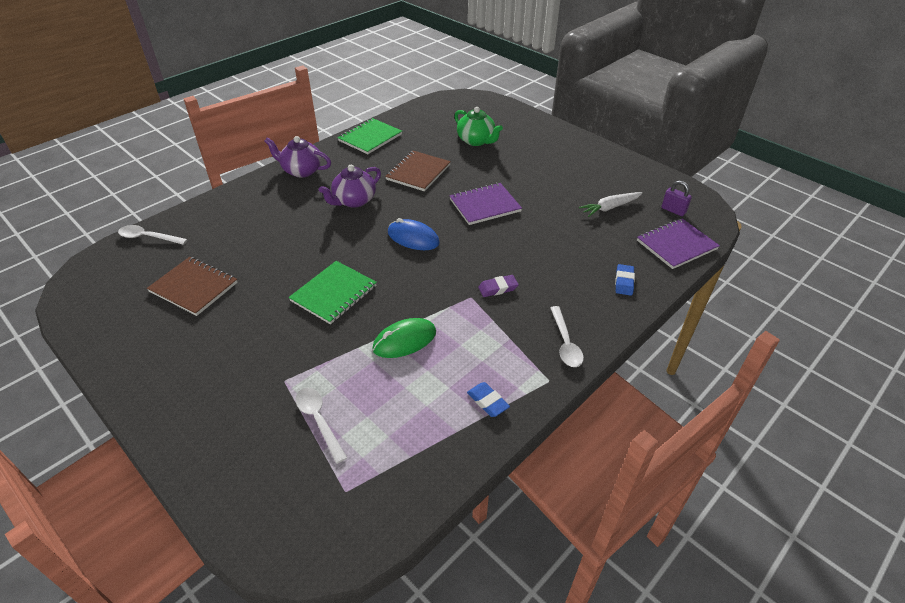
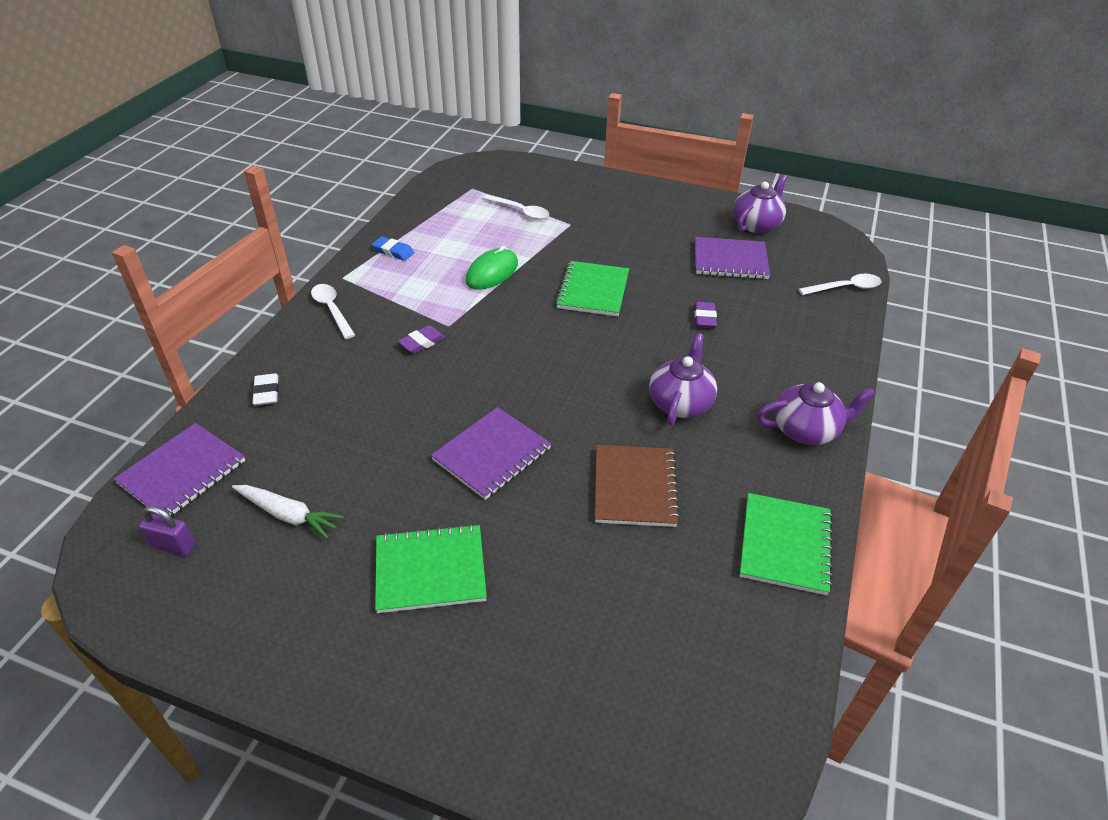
camera: 155 degrees right, 0 degrees up
(117, 318) = (756, 224): none -> purple teapot
(194, 287) = (730, 260): brown notebook -> purple notebook
(276, 246) = (704, 318): none -> purple eraser
(413, 238) = (558, 373): blue mouse -> none
(476, 141) = (586, 614): green teapot -> none
(539, 169) = (430, 570): none -> green notebook
(609, 208) = (288, 515): white carrot -> white carrot turned 75 degrees clockwise
(624, 282) = (266, 392): blue eraser -> white eraser

